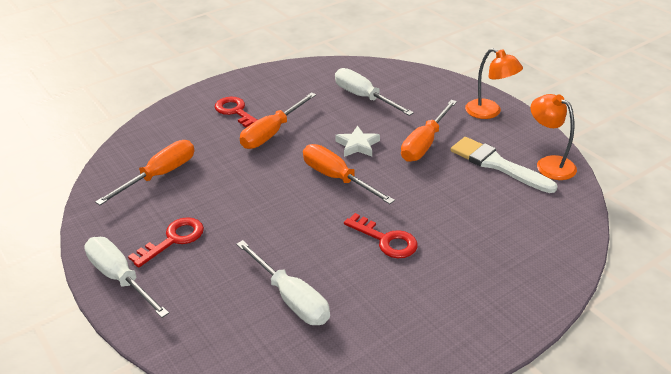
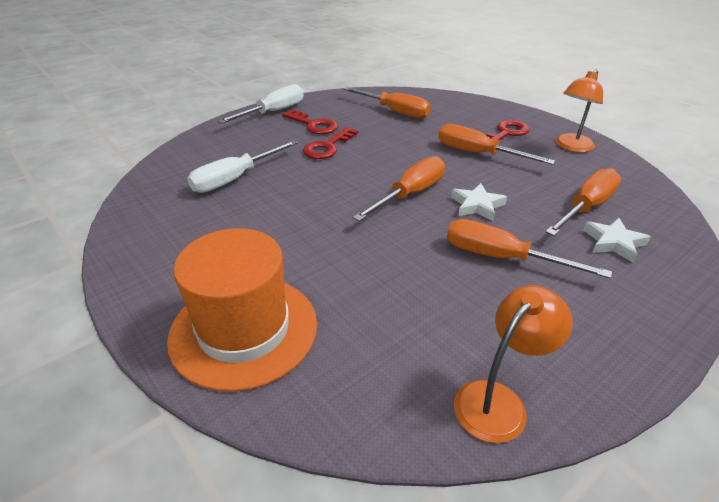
camera: 85 degrees right, 0 degrees up
(364, 97) = (586, 207): white screwdriver -> orange screwdriver
(385, 240) = (308, 227): red key -> red key (328, 147)
(407, 96) = (613, 242): none -> white star
(489, 112) = (624, 331): orange lamp -> orange lamp (571, 147)
(497, 165) = (476, 330): white brush -> none
(513, 270) = (244, 330): none -> orange hat

